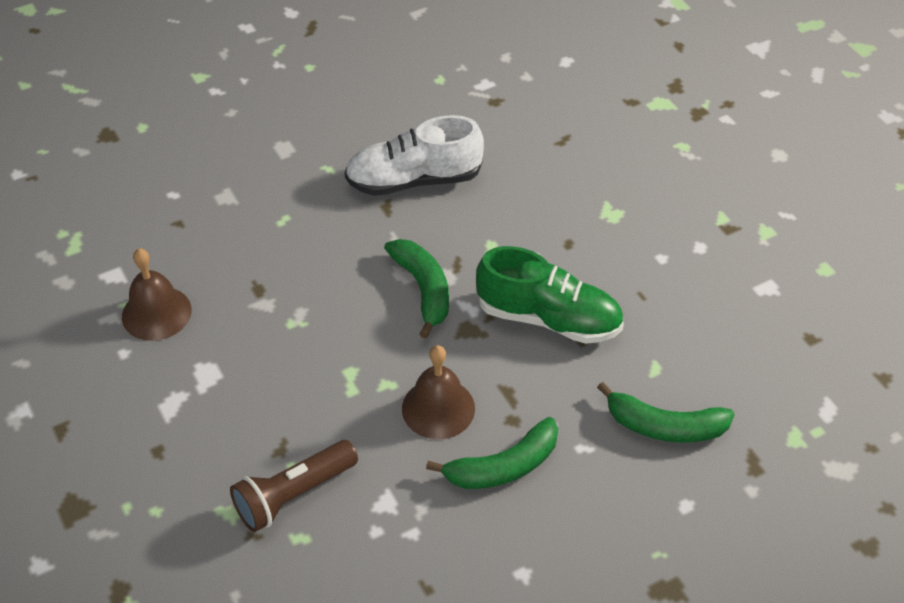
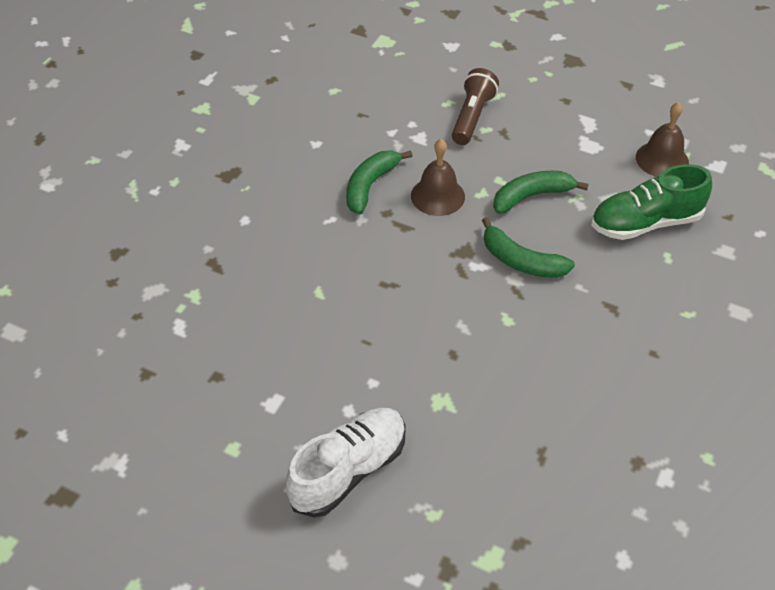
camera: 145 degrees right, 0 degrees up
(414, 180) = (617, 341): white shoe -> white shoe (349, 470)
(548, 318) = (418, 287): green shoe -> green shoe (645, 223)
(664, 426) = (287, 257): green banana -> green banana (531, 196)

